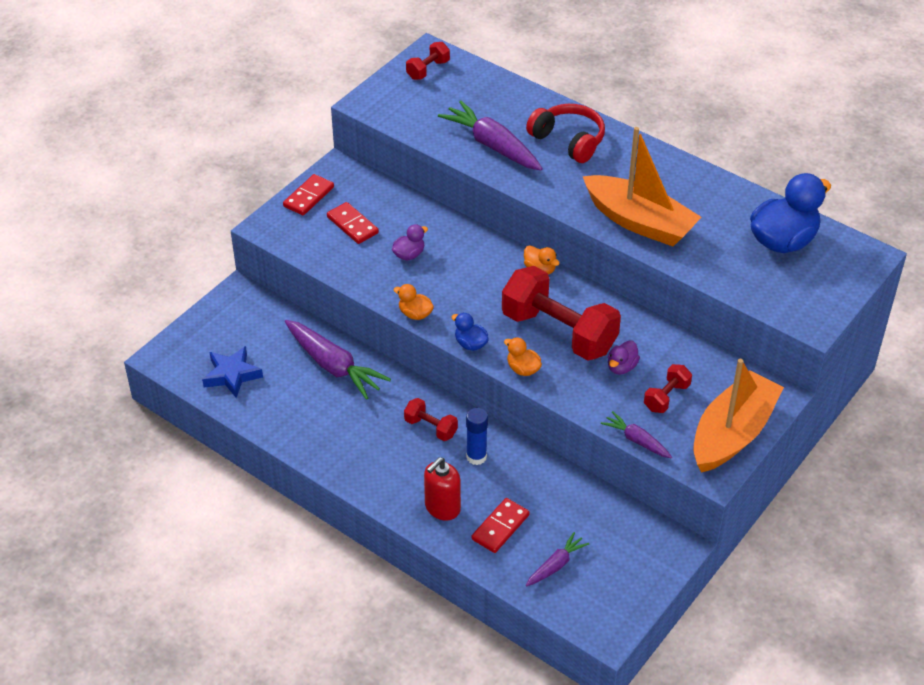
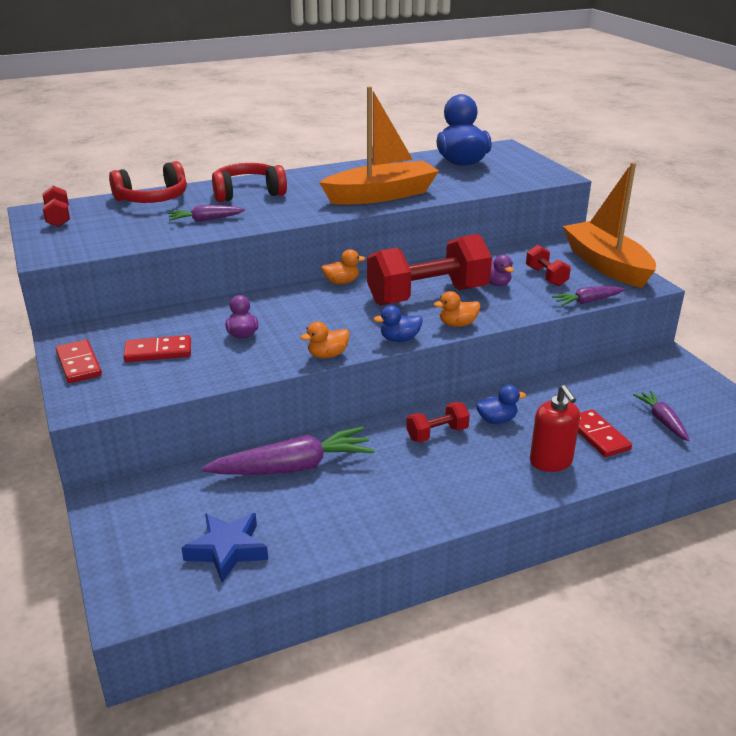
camera: 60 degrees left, 15 degrees down
(476, 457) = (497, 420): blue glue stick -> blue duck
(492, 145) = (205, 220): purple carrot -> purple carrot, size x0.54
(507, 95) = (153, 199): none -> red headphones

